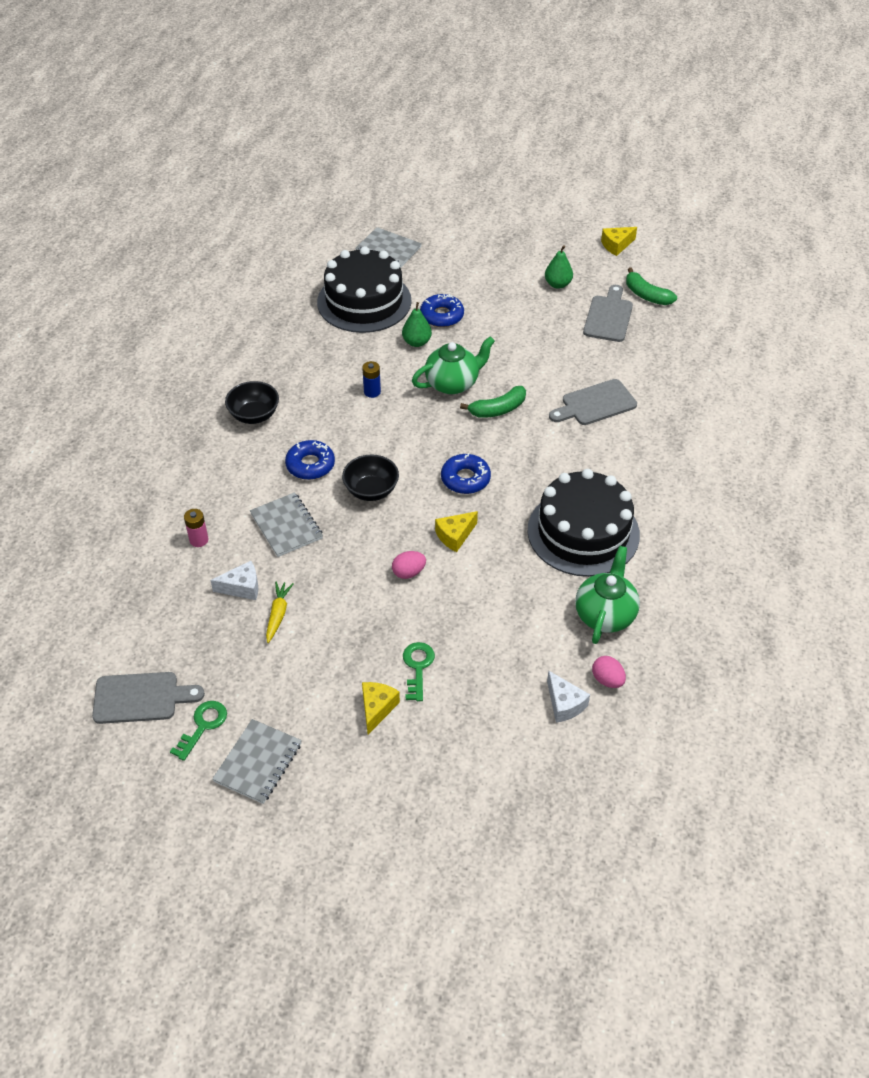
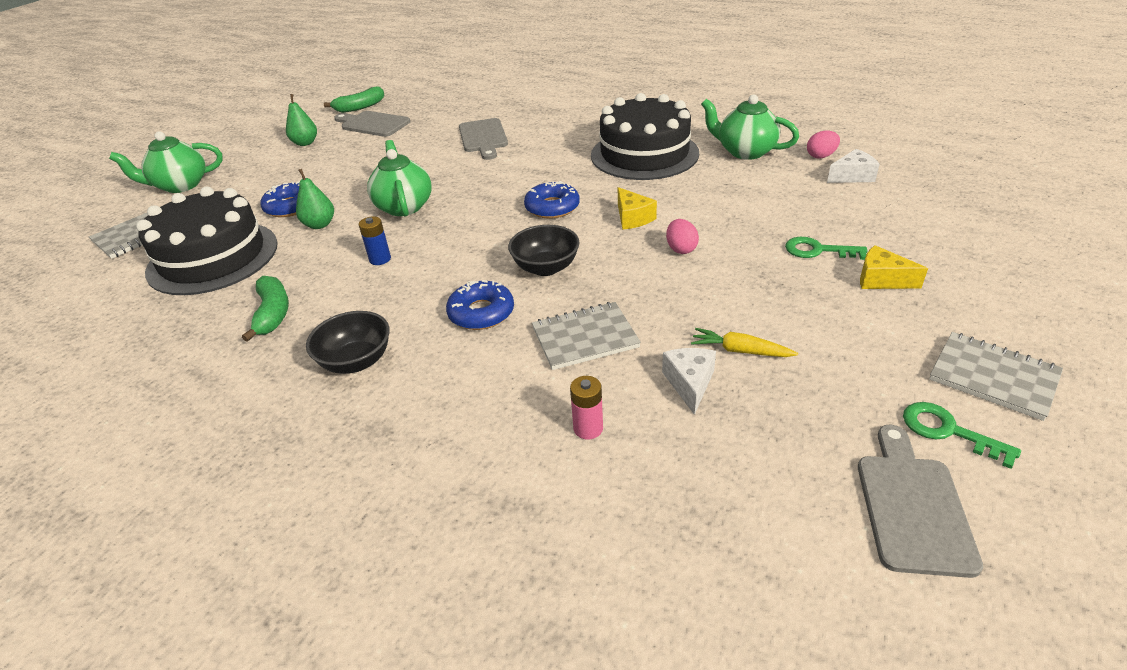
camera: 75 degrees left, 10 degrees down
(466, 239) = (180, 185): none -> green teapot
(498, 409) = (460, 184): green banana -> green banana (273, 313)
(616, 245) = (280, 114): yellow cheese -> none

